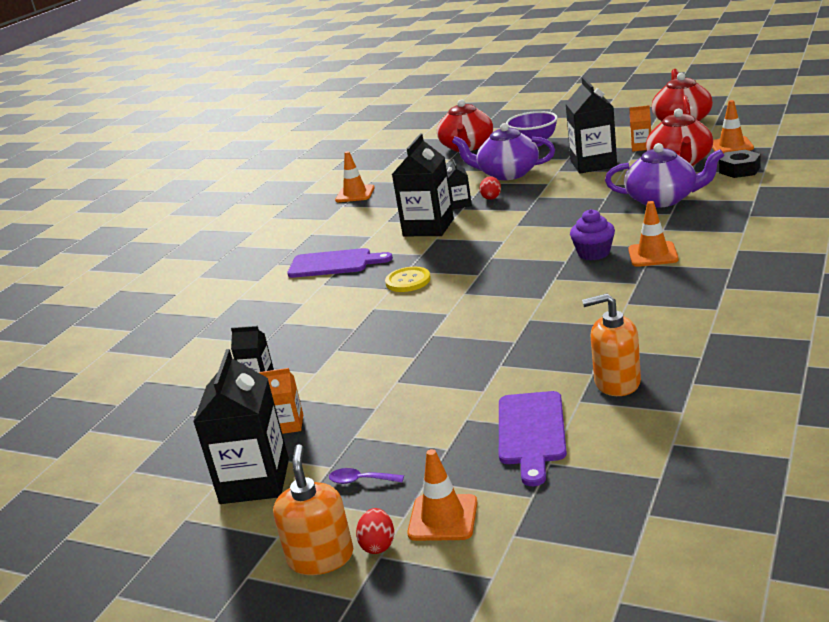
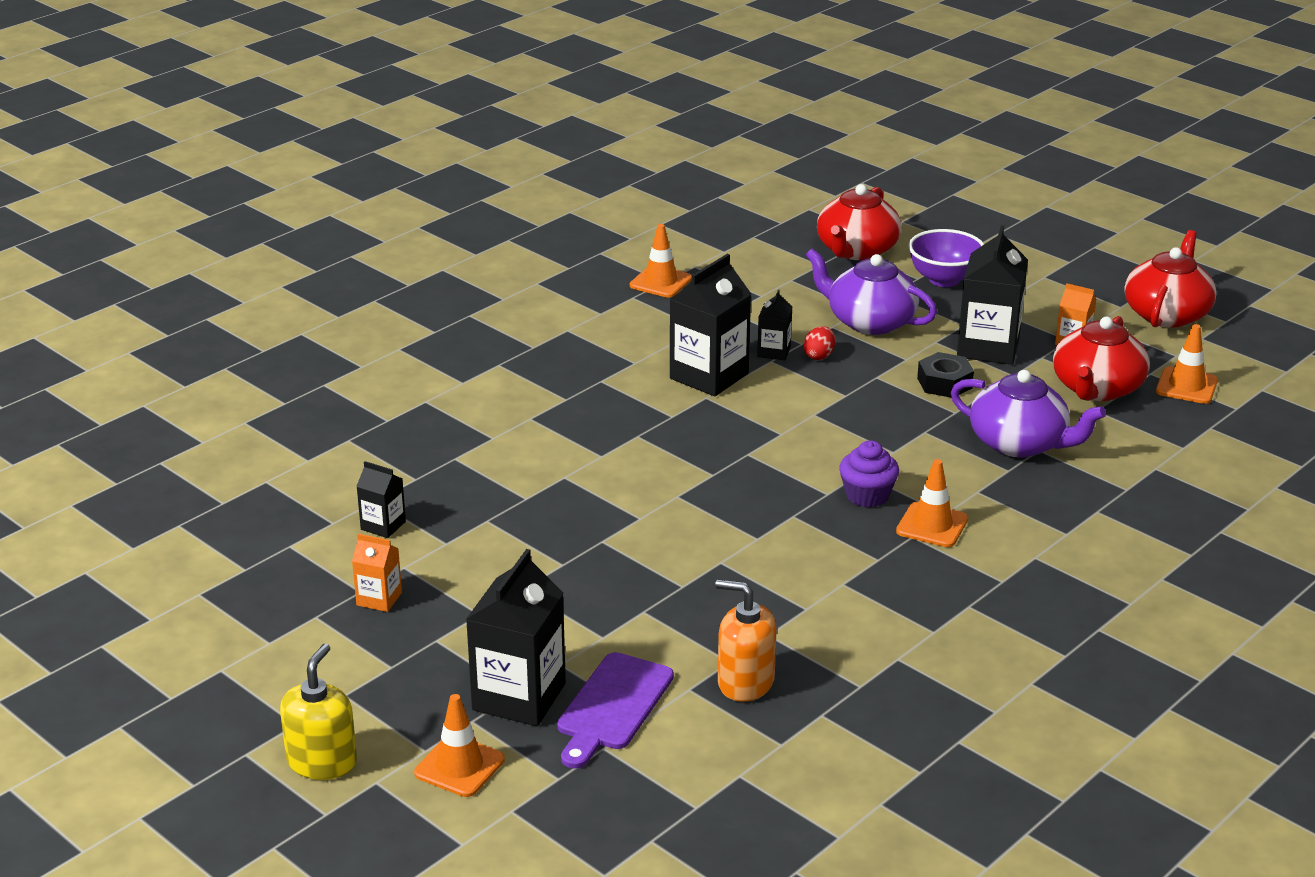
camera: 15 degrees right, 5 degrees up
(255, 481) = (309, 654): black carton -> black carton (519, 697)
(321, 557) = (322, 762): orange soap dispenser -> yellow soap dispenser
(334, 263) = (563, 391): purple cutting board -> none
(360, 480) = (409, 694): purple spoon -> none
(378, 545) = (382, 770): red egg -> none
(408, 281) = (628, 452): yellow button -> none
(739, 170) = (1156, 432): black nut -> black nut (944, 383)

